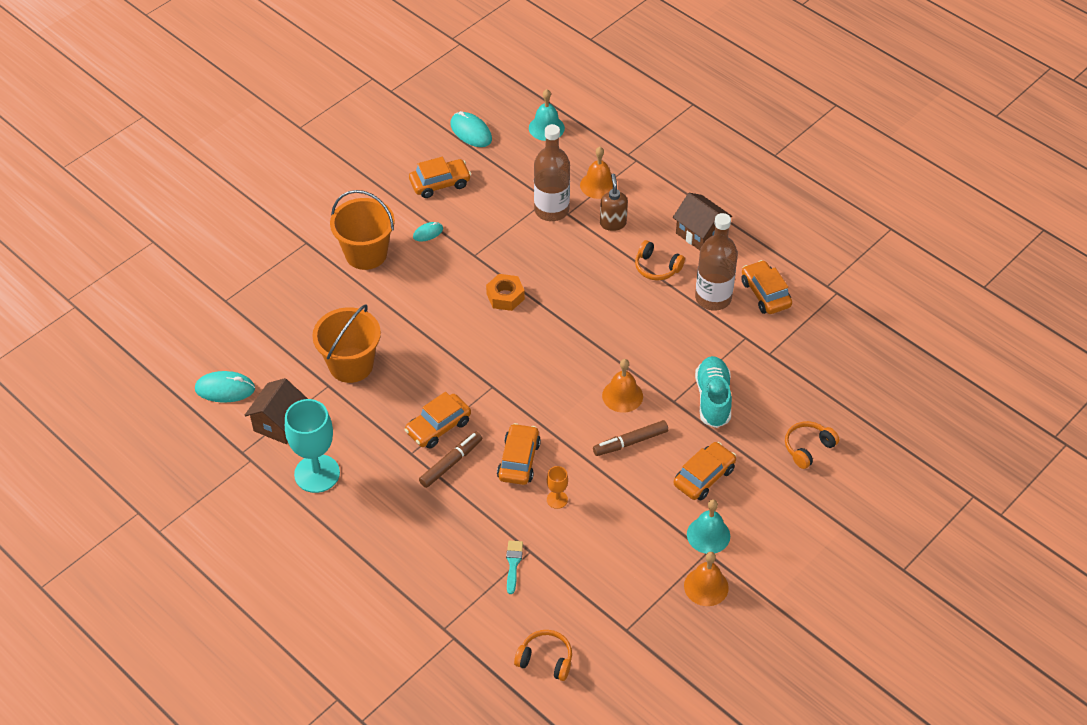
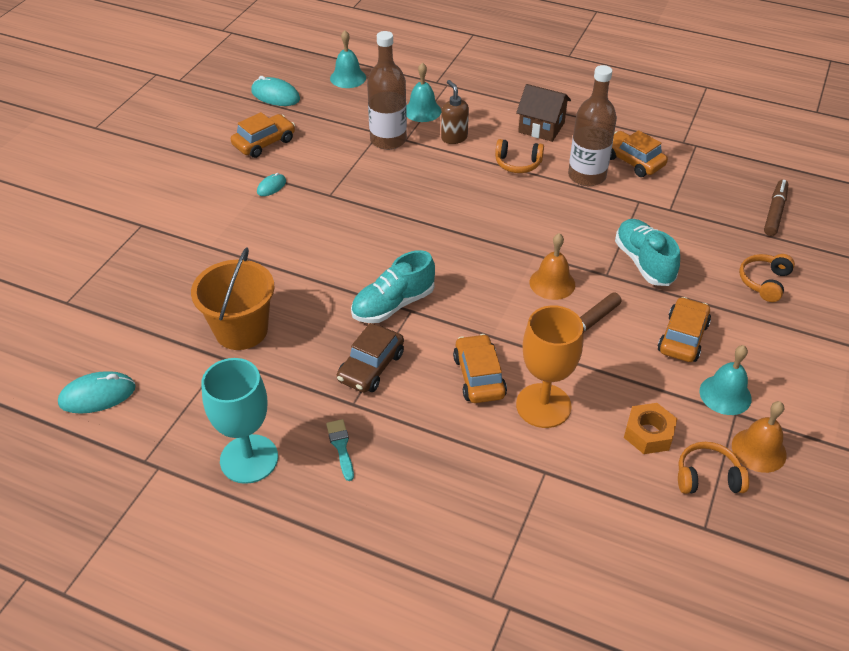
camera: 20 degrees left, 5 degrees down
(280, 423) = (180, 415): brown house -> none
(366, 253) = (212, 220): orange bucket -> none
(438, 427) = (371, 367): orange car -> brown car
(451, 463) = (404, 401): brown marker -> brown marker (775, 212)
(480, 377) = (393, 305): none -> turquoise shoe
(505, 296) = (381, 223): orange nut -> orange nut (648, 433)
(513, 564) = (533, 492): turquoise brush -> turquoise brush (341, 446)
(545, 659) = (635, 596): orange headphones -> orange headphones (707, 477)
(557, 499) = (543, 405): orange goblet -> orange goblet, size x2.17
(598, 185) = (422, 111): orange bell -> turquoise bell

